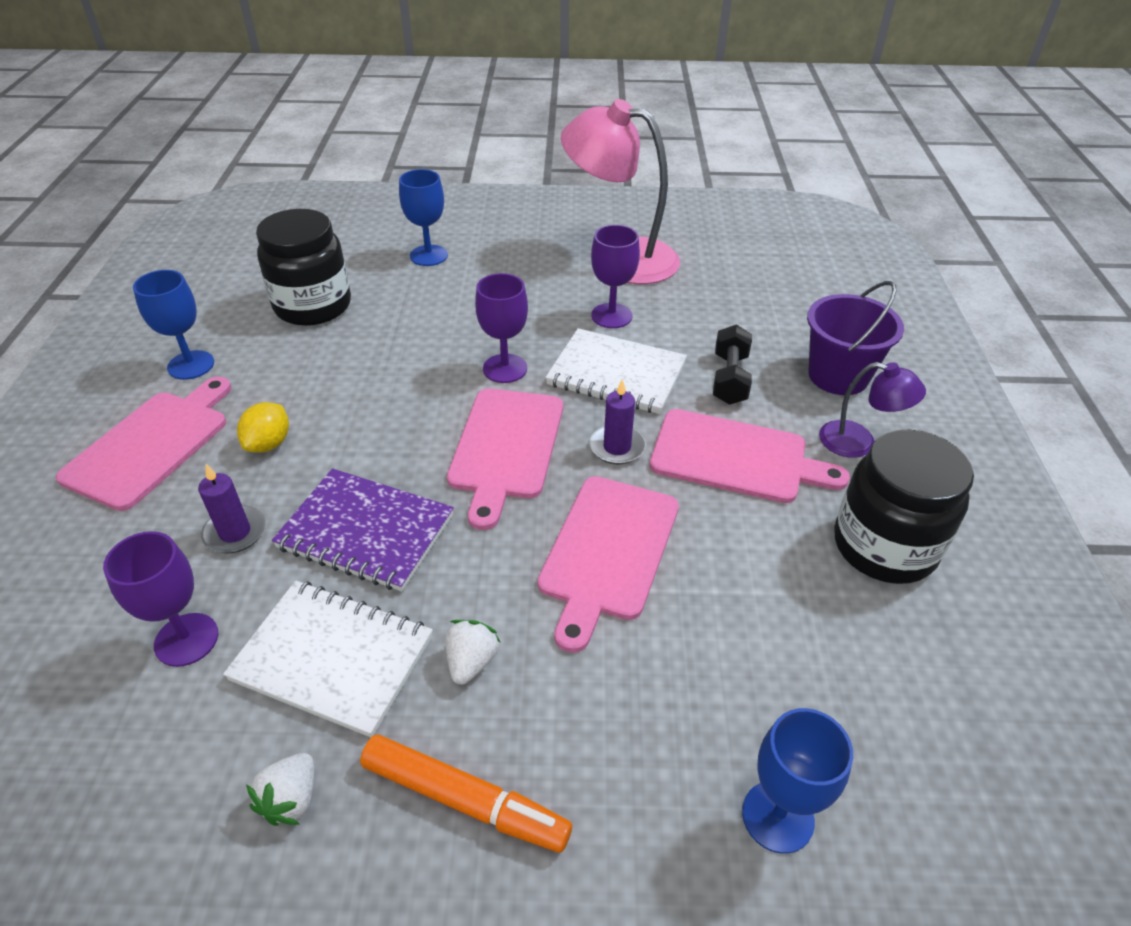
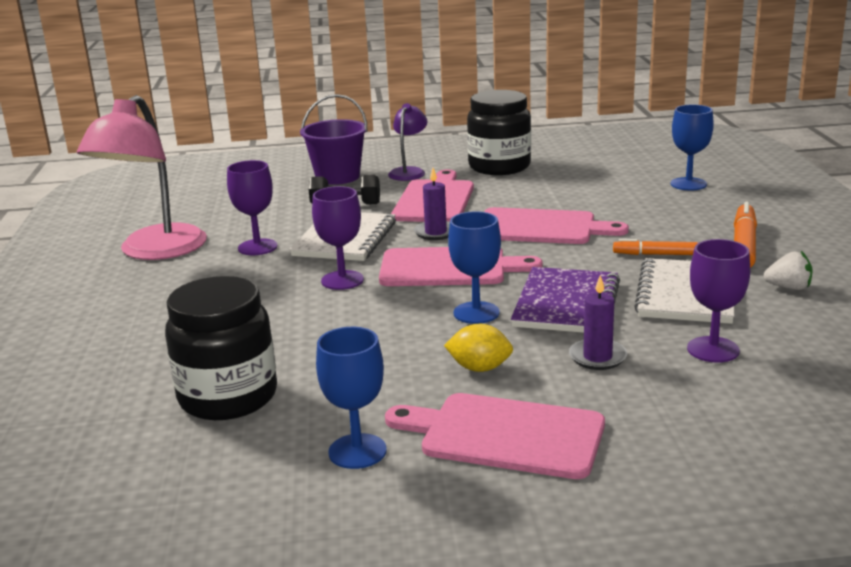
camera: 95 degrees left, 20 degrees down
(428, 255) = (122, 345): blue goblet -> blue goblet (476, 313)
(471, 662) = (655, 254): white strawberry -> orange marker

